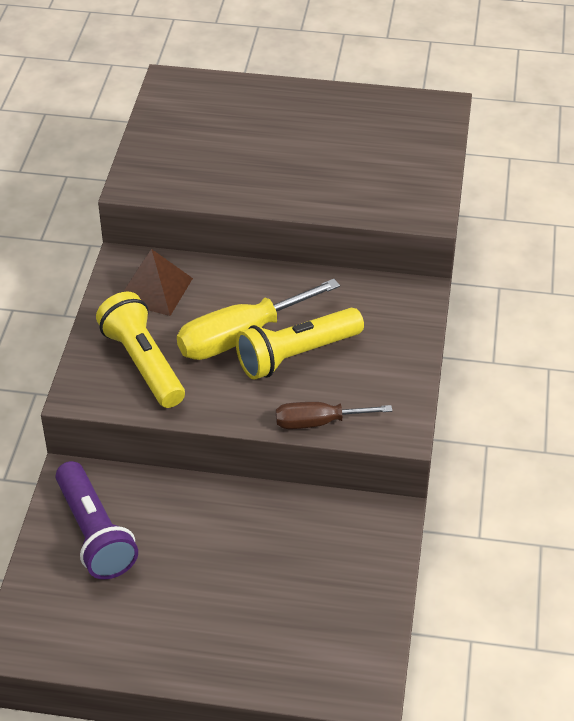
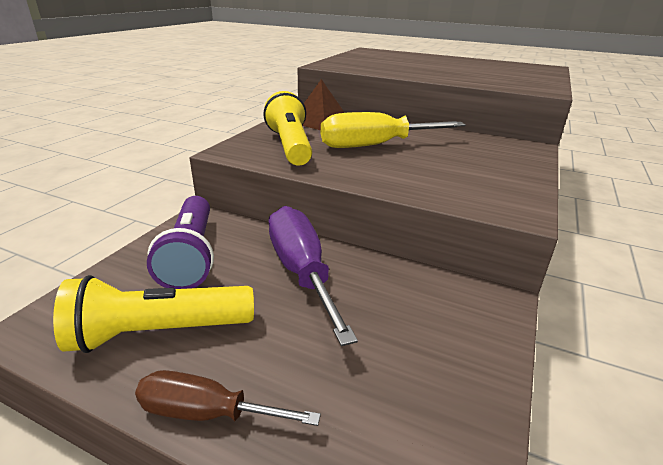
camera: 15 degrees right, 15 degrees down
(210, 527) = (301, 271): none -> purple screwdriver
(296, 355) = (420, 159): yellow flashlight -> yellow flashlight (159, 332)
(318, 422) = (432, 194): brown screwdriver -> brown screwdriver (207, 413)

